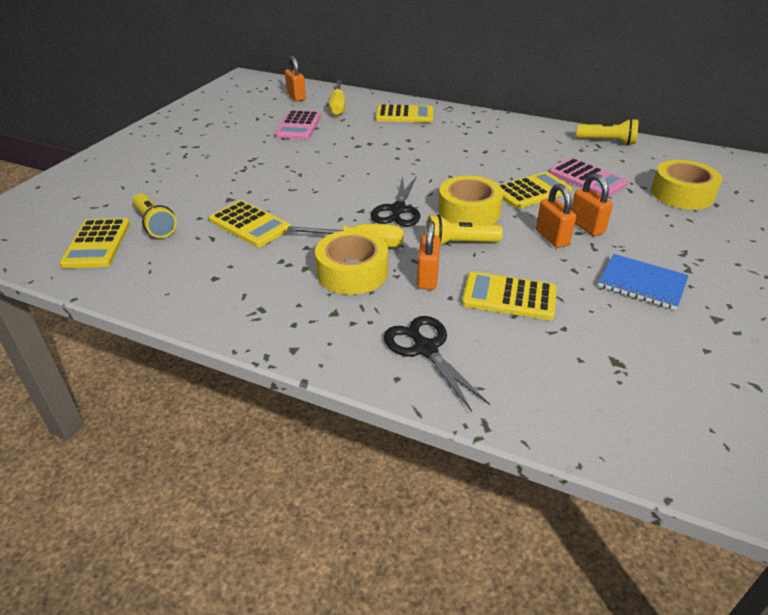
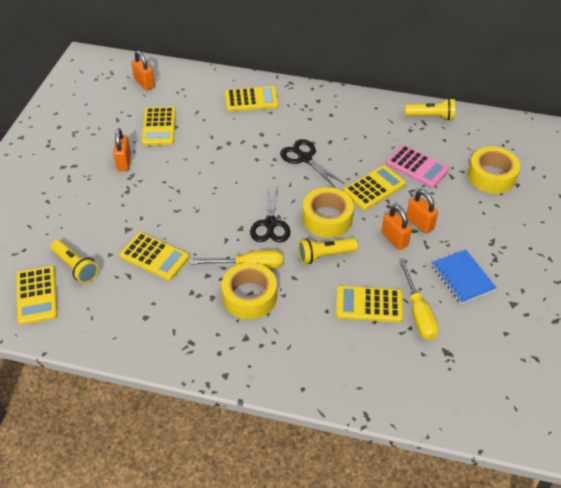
camera: 10 degrees left, 10 degrees up
(298, 126) = (159, 126): pink calculator -> yellow calculator
(338, 106) = (187, 94): yellow screwdriver -> yellow screwdriver (418, 313)
(425, 349) = (317, 361): black scissors -> black scissors (305, 158)
(427, 278) = (307, 294): orange padlock -> orange padlock (124, 162)
(642, 283) = (462, 278): blue notebook -> blue notebook turned 45 degrees clockwise

